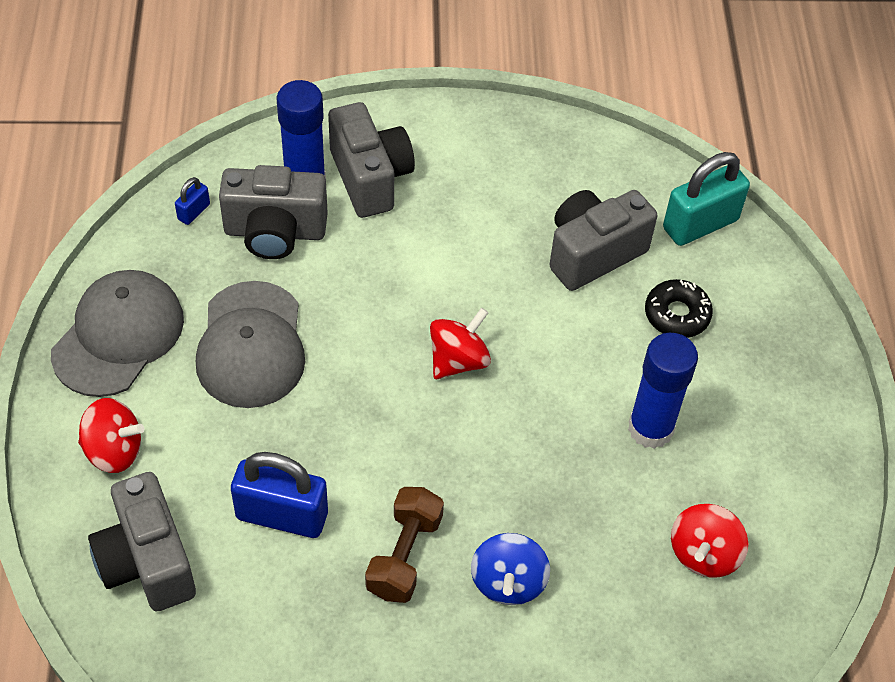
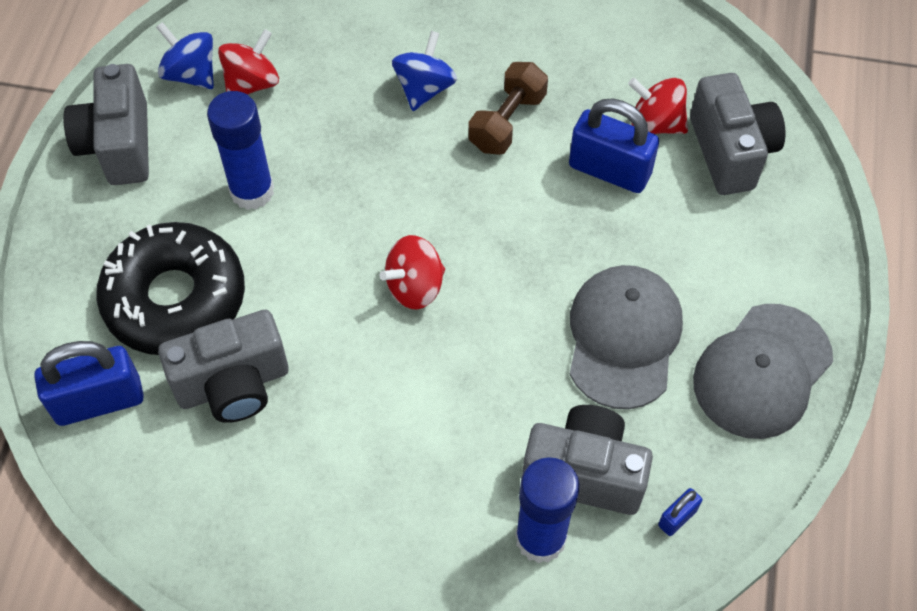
camera: 165 degrees left, 5 degrees up
(114, 450) = (763, 252): red spinning top -> red spinning top (655, 124)
(370, 178) = (460, 531): grey camera -> grey camera (118, 145)
(677, 314) = (175, 299): black donut -> black donut, size x2.03
(700, 224) = (99, 401): turquoise padlock -> blue padlock
(776, 553) = (191, 74): none -> blue spinning top

